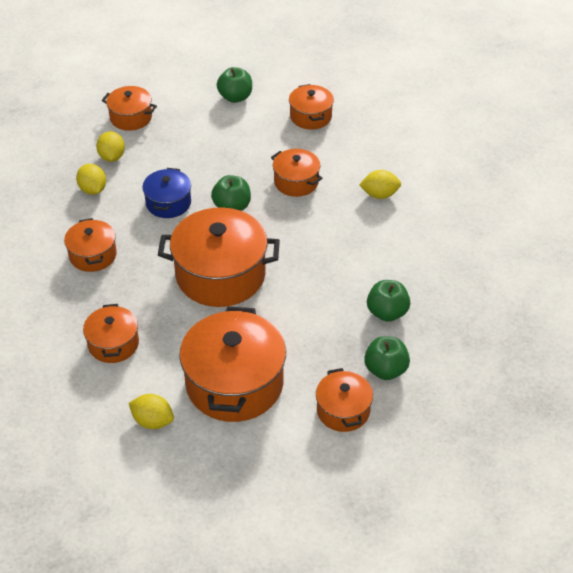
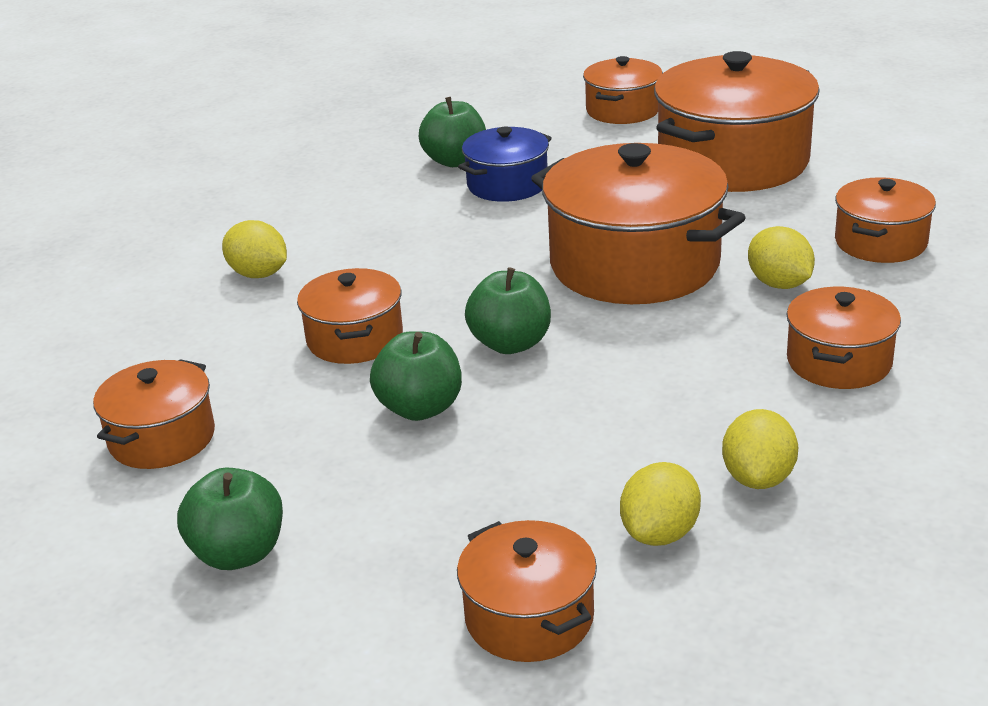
camera: 140 degrees left, 15 degrees down
(153, 421) = (875, 162): yellow lemon -> yellow lemon (779, 284)
(168, 203) = (620, 392): blue pot -> blue pot (507, 184)
(385, 370) = (530, 122): green apple -> green apple (420, 408)

